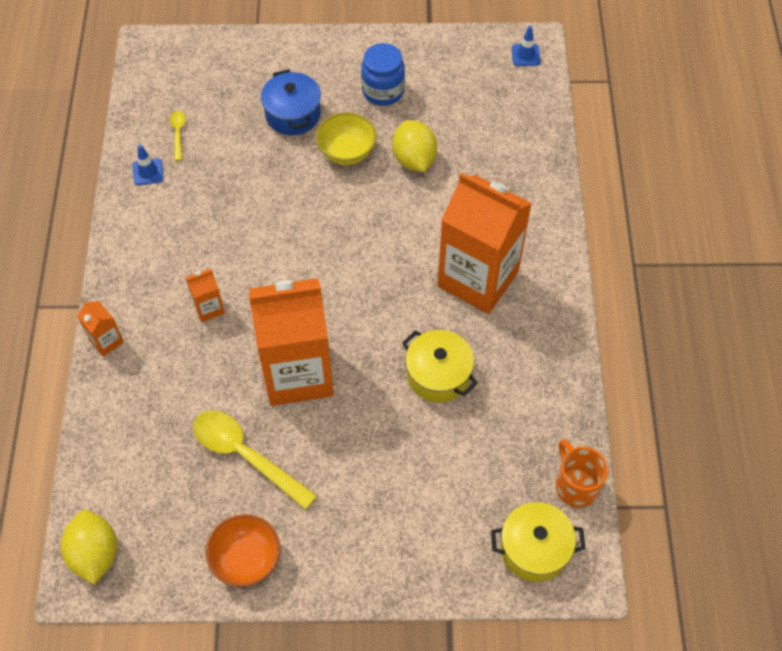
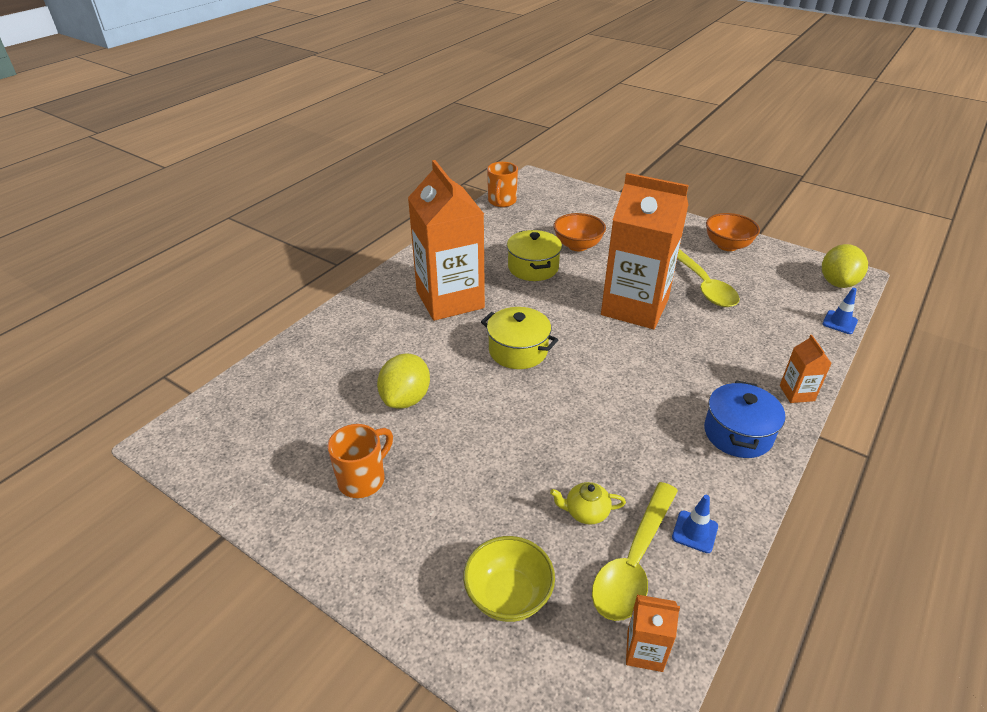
camera: 145 degrees left, 20 degrees down
(178, 133) = (634, 562): yellow spoon -> yellow spoon, size x2.08
(209, 308) = (686, 375): orange carton -> orange carton (644, 651)
(224, 147) = (586, 512): none -> yellow teapot
(293, 114) = (481, 508): blue pot -> blue pot (738, 433)
(347, 152) = (460, 437): yellow bowl -> yellow bowl (508, 596)
(383, 91) = (363, 479): blue jar -> orange mug
(419, 446) = (577, 245): none -> orange bowl
(525, 55) = (190, 435): blue traffic cone -> blue traffic cone (839, 322)
(534, 549) = (550, 193): yellow pot -> yellow pot (518, 350)

